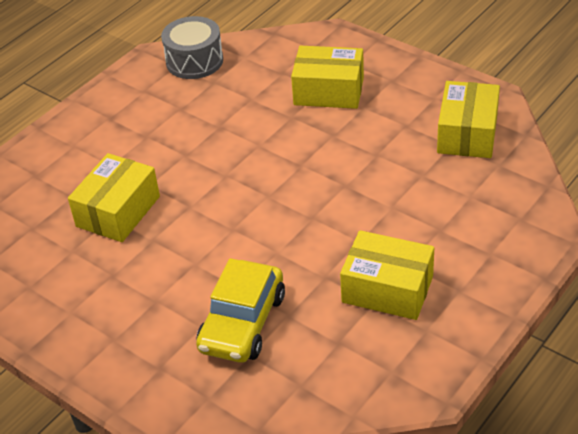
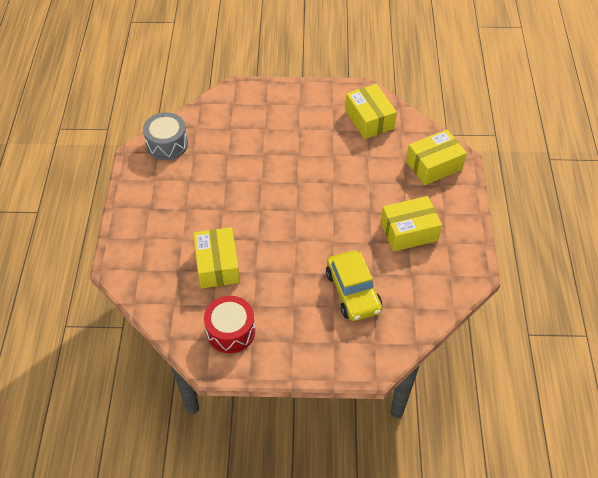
camera: 40 degrees left, 10 degrees up
(59, 289) = (230, 331): none -> red drum
(328, 91) = (269, 128): yellow box -> yellow box (434, 165)

